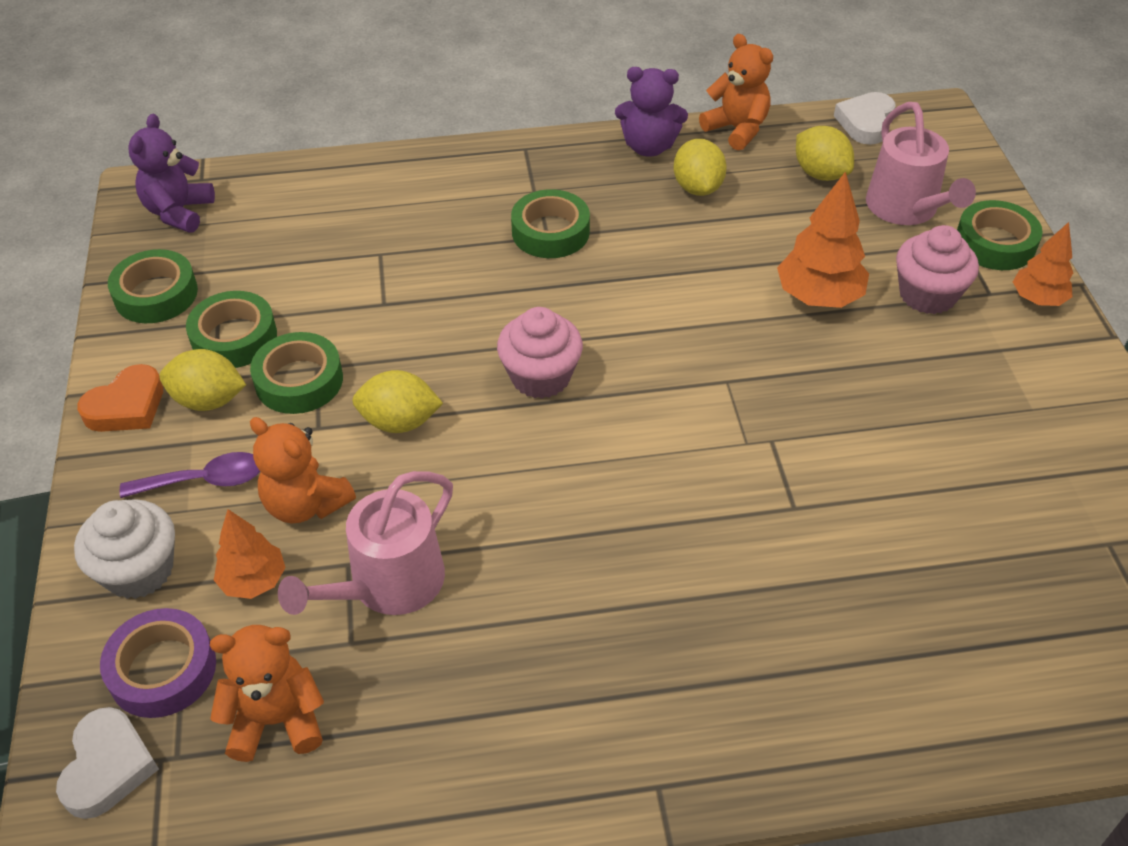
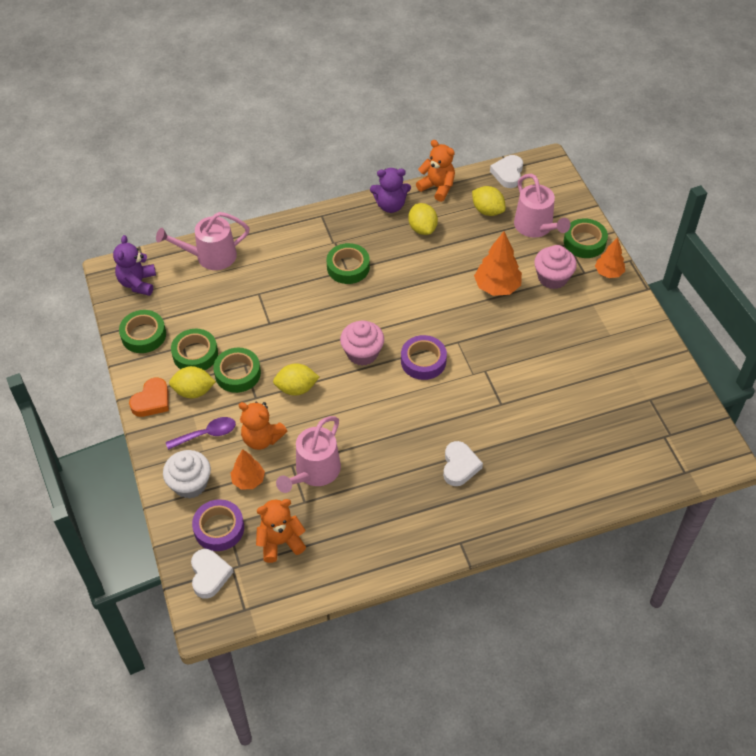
camera: 10 degrees left, 5 degrees up
(317, 187) = (211, 256): none -> pink watering can
(653, 406) = (423, 361): none -> purple tape
(687, 619) = (459, 466): none -> white heart

